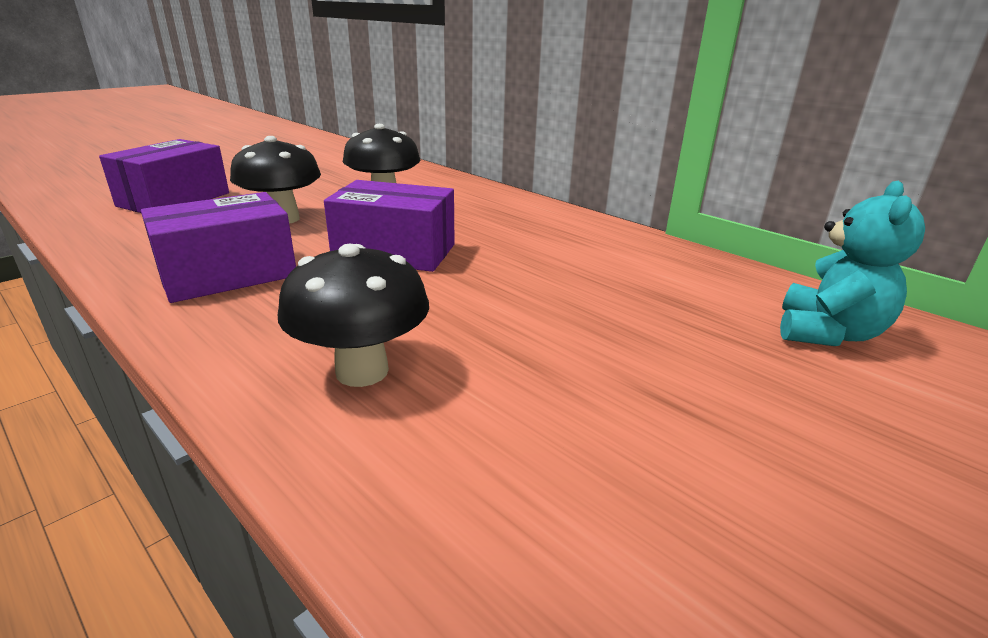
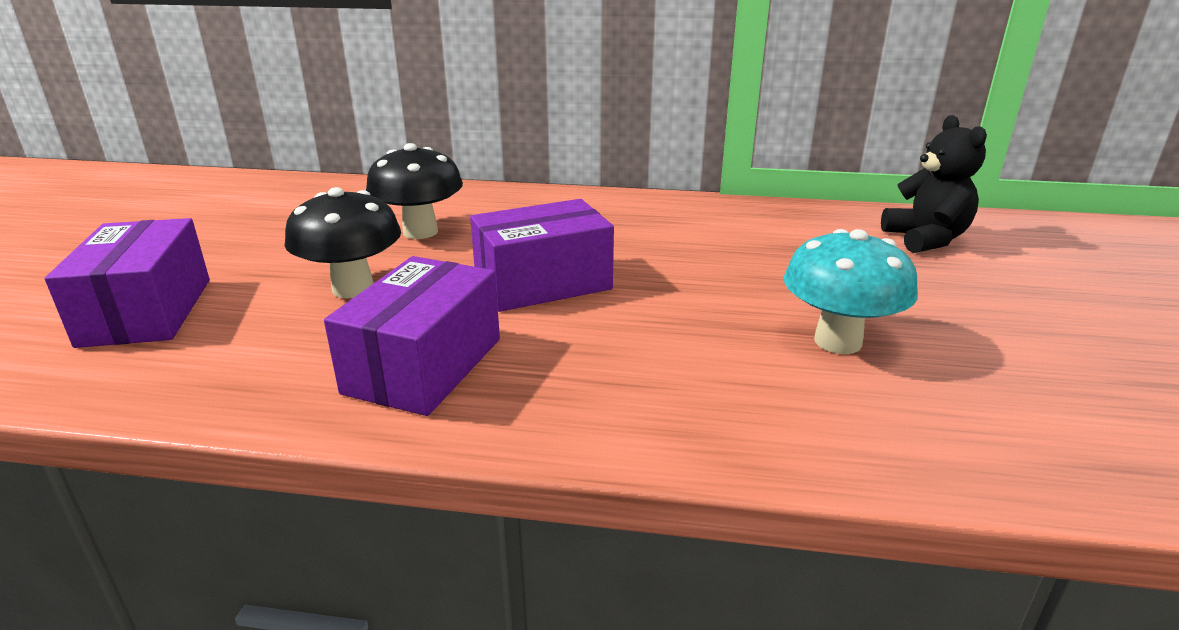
camera: 35 degrees left, 0 degrees up
(362, 371) = (718, 390): black mushroom -> none
(539, 381) = (837, 341): none -> turquoise mushroom
(827, 333) = (925, 239): turquoise teddy bear -> black teddy bear

